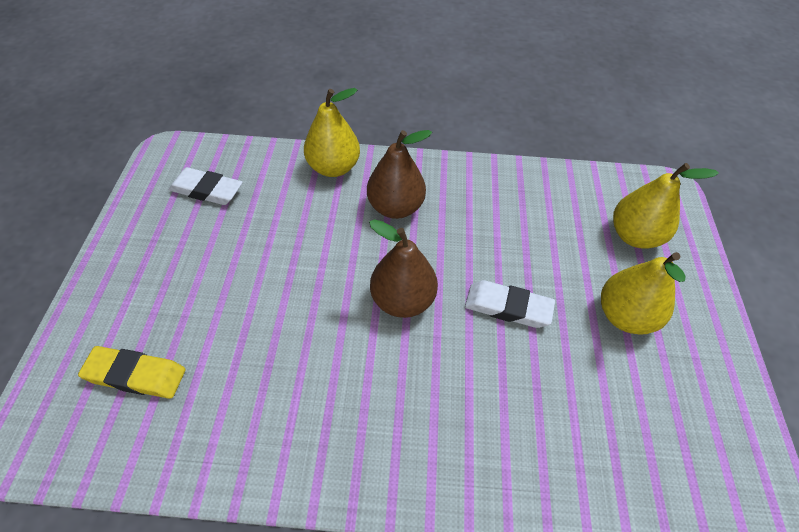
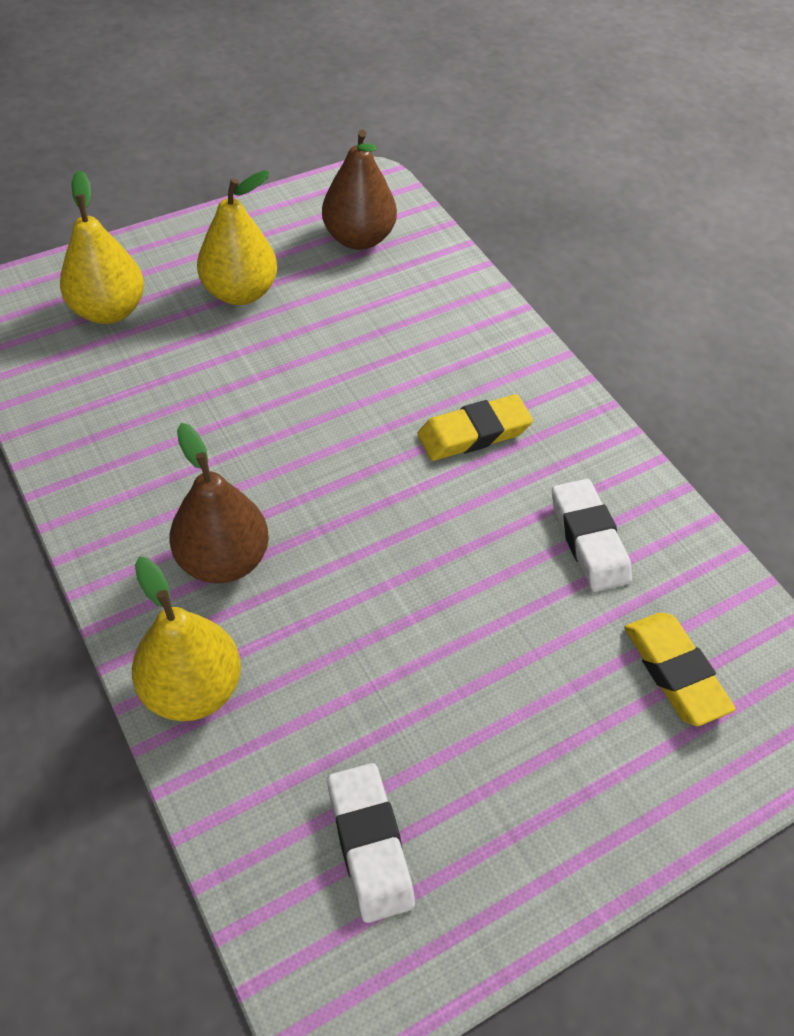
camera: 125 degrees left, 0 degrees up
(394, 387) = (474, 433): none -> yellow eraser
(402, 300) = (368, 476): brown pear -> brown pear (359, 238)
(508, 307) = (302, 383): white eraser -> white eraser (588, 539)

